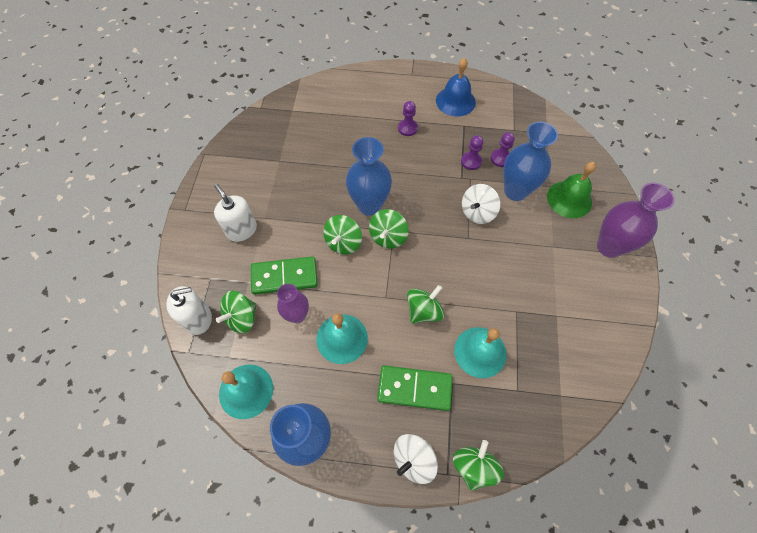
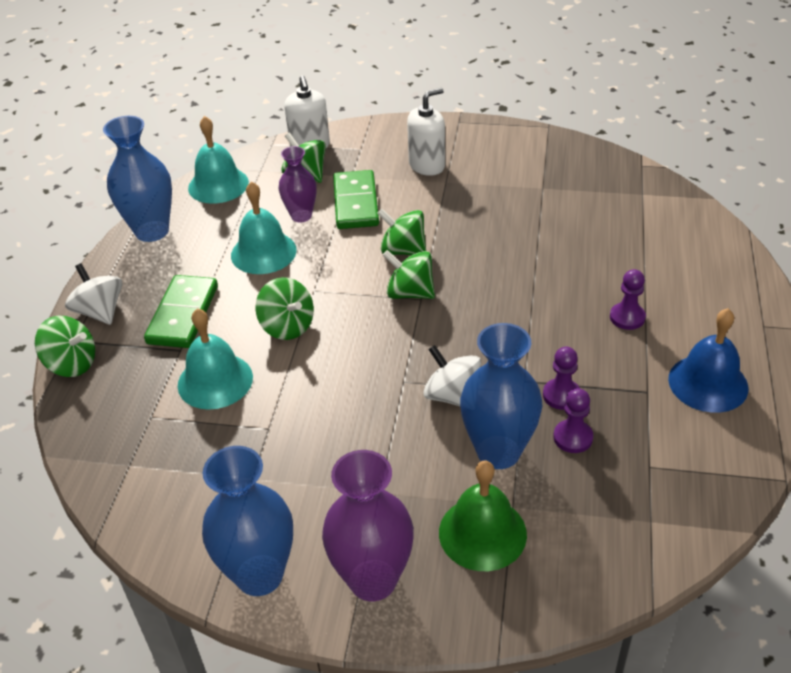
camera: 95 degrees right, 20 degrees down
(369, 205) = (466, 274): blue vase -> blue vase (259, 575)

